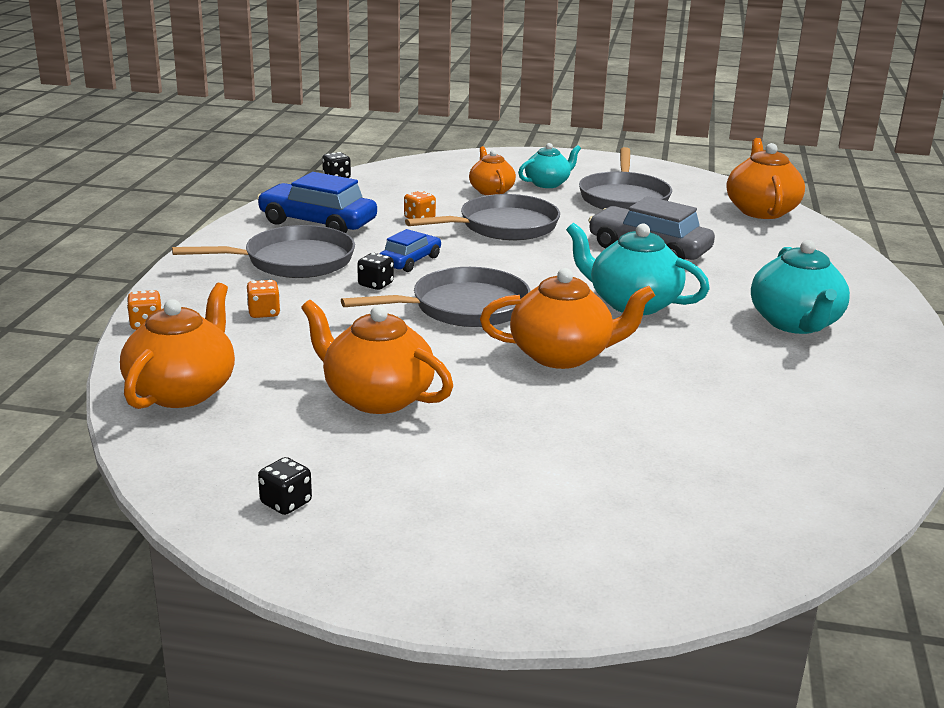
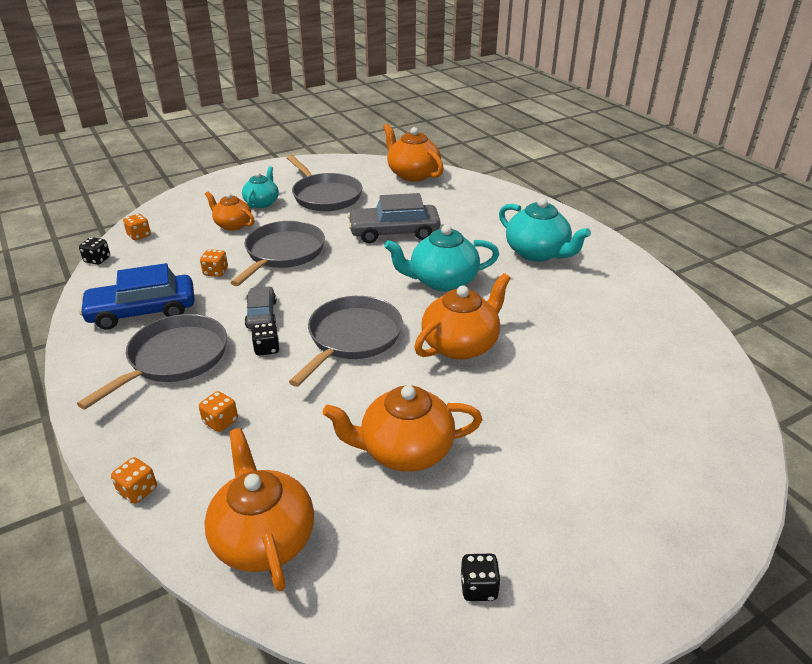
camera: 40 degrees left, 10 degrees up
(396, 172) = (139, 235): none -> orange dice
(410, 261) = (261, 314): blue car -> grey car

